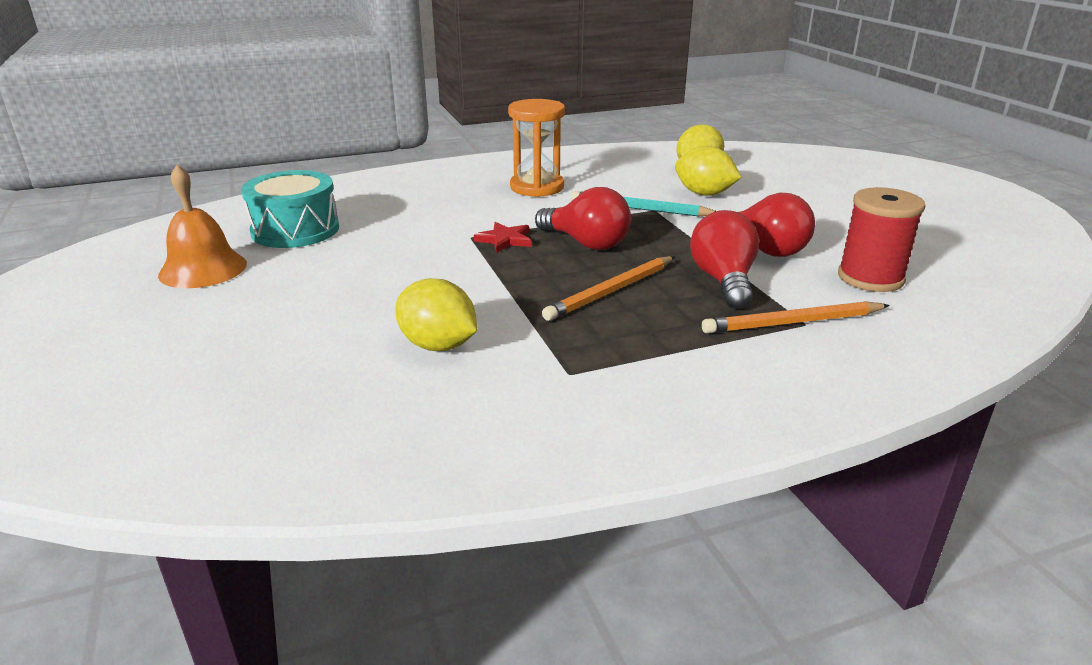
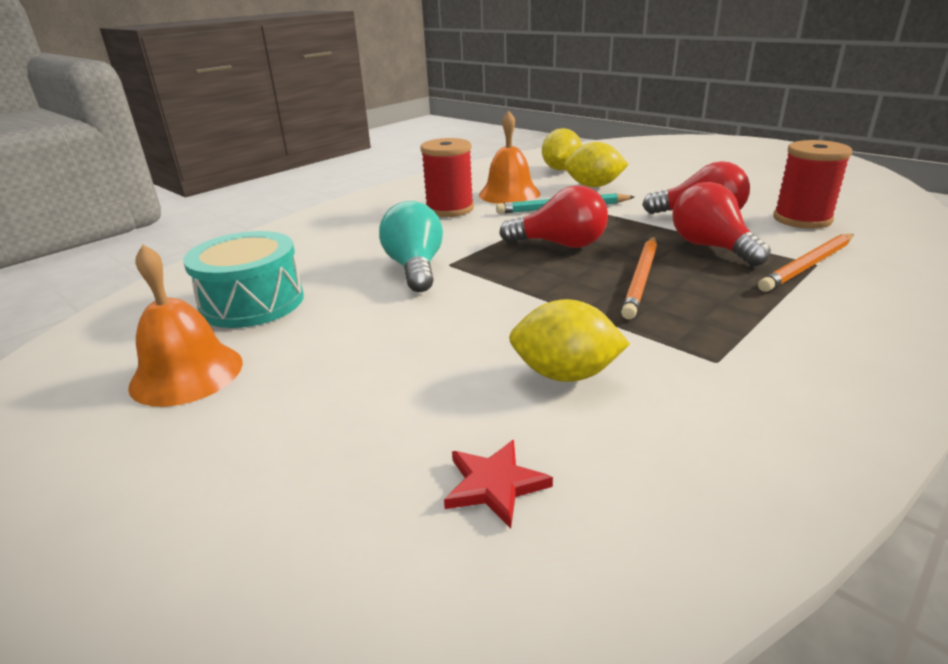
camera: 25 degrees left, 0 degrees up
(440, 233) = (415, 268): none -> turquoise light bulb
(505, 240) = (485, 259): red star -> red star (494, 485)
(537, 187) = (449, 209): orange hourglass -> red spool
(610, 184) = (509, 194): none -> orange bell

